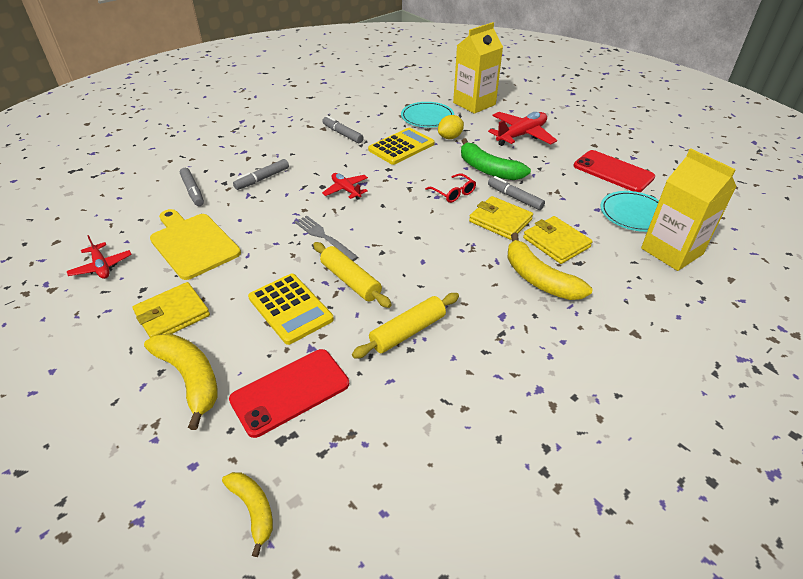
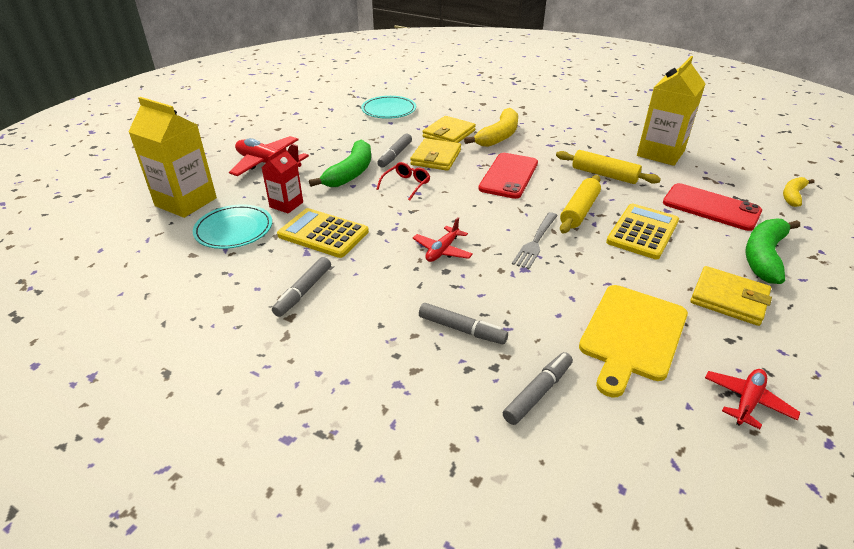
camera: 110 degrees left, 5 degrees down
(190, 378) = (764, 256): yellow banana -> green banana
(450, 137) = (286, 205): yellow lemon -> red carton
(613, 171) = (326, 119): red phone -> red phone (509, 176)
(671, 251) = (428, 98): yellow carton -> yellow carton (660, 153)

